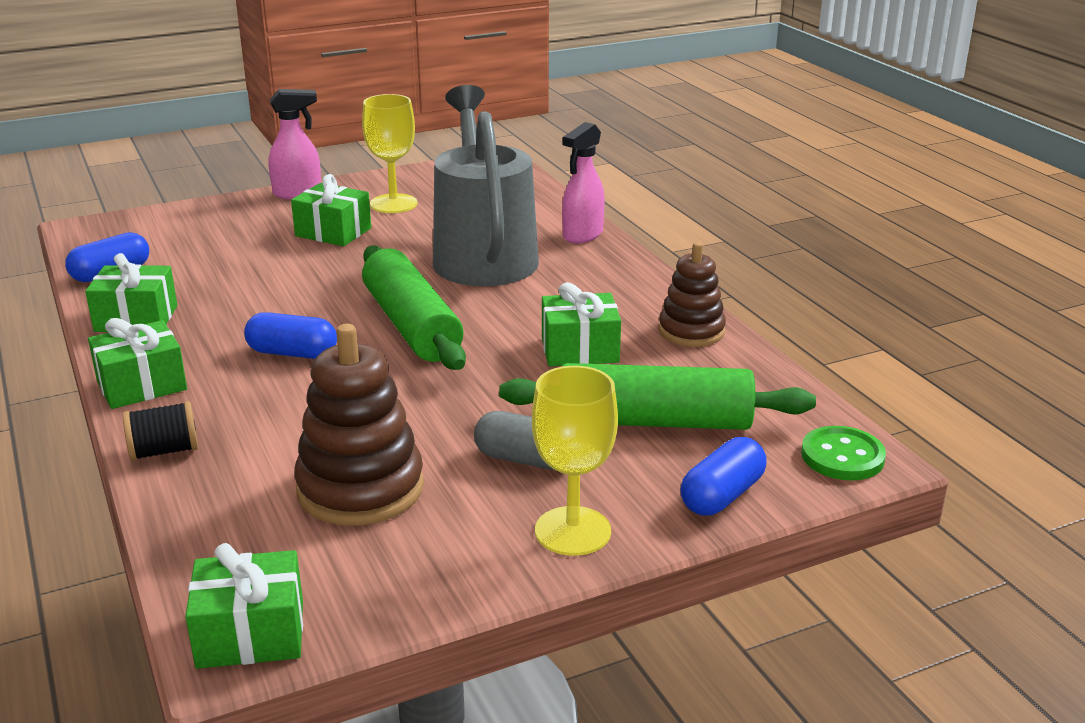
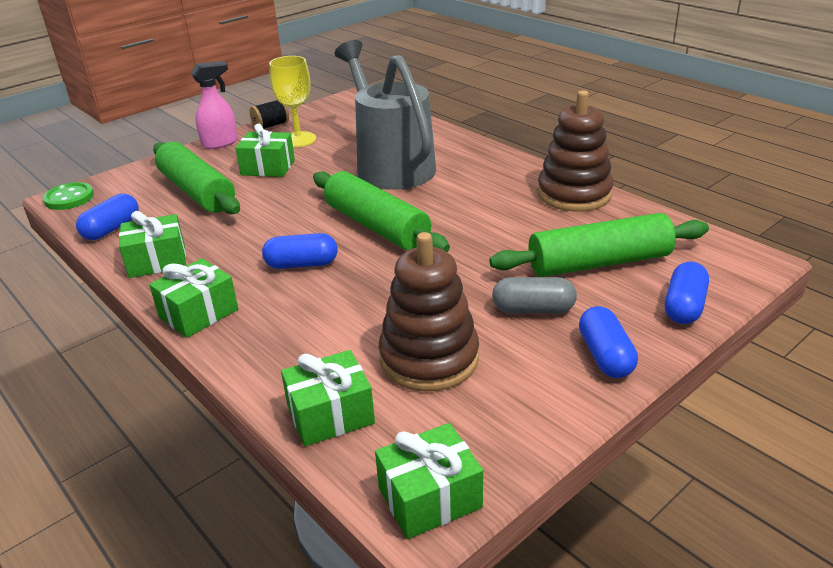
camera: 15 degrees left, 5 degrees up
(164, 451) = (254, 363): black spool -> black spool (271, 126)
(232, 247) = (197, 191): none -> green rolling pin
(573, 531) = (605, 356): yellow goblet -> blue capsule
(580, 350) = (509, 221): green gift -> green gift (330, 415)
(582, 235) = (450, 140): pink spray bottle -> none
(691, 331) = (574, 194): brown stacking toy -> brown stacking toy, size x1.54
(842, 456) = (737, 262): green button -> green button (69, 198)

